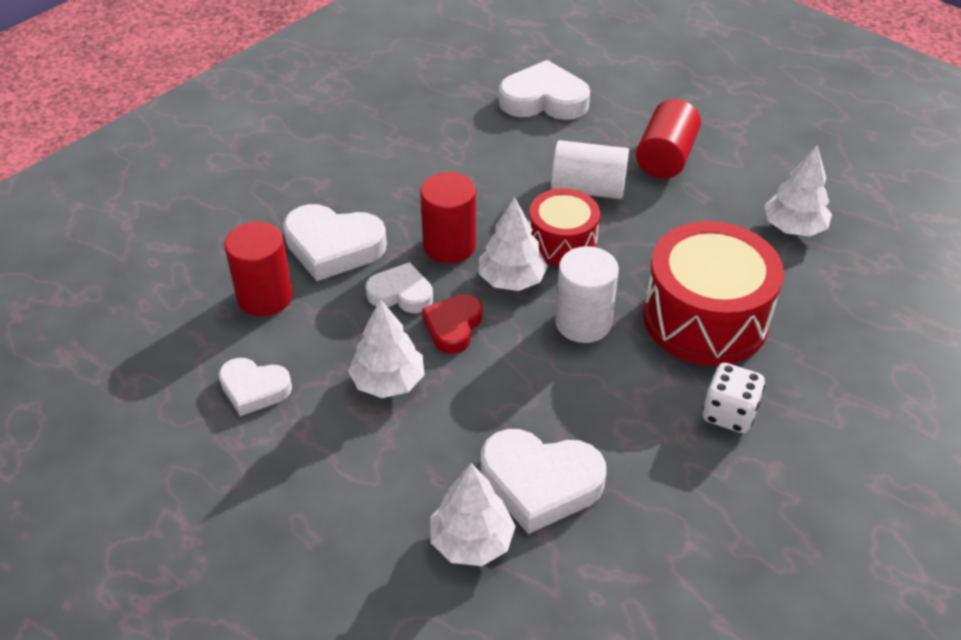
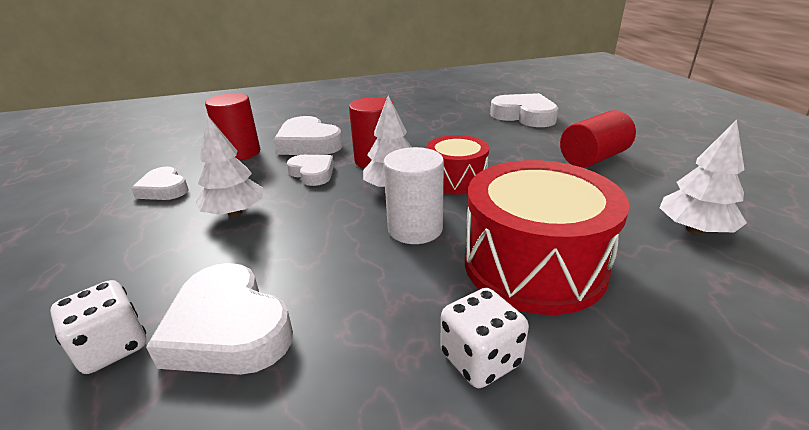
camera: 35 degrees right, 15 degrees down
(453, 326) = (319, 199): red heart -> none
(471, 541) = (112, 347): white tree -> white dice
(588, 189) = (509, 159): white cylinder -> none

